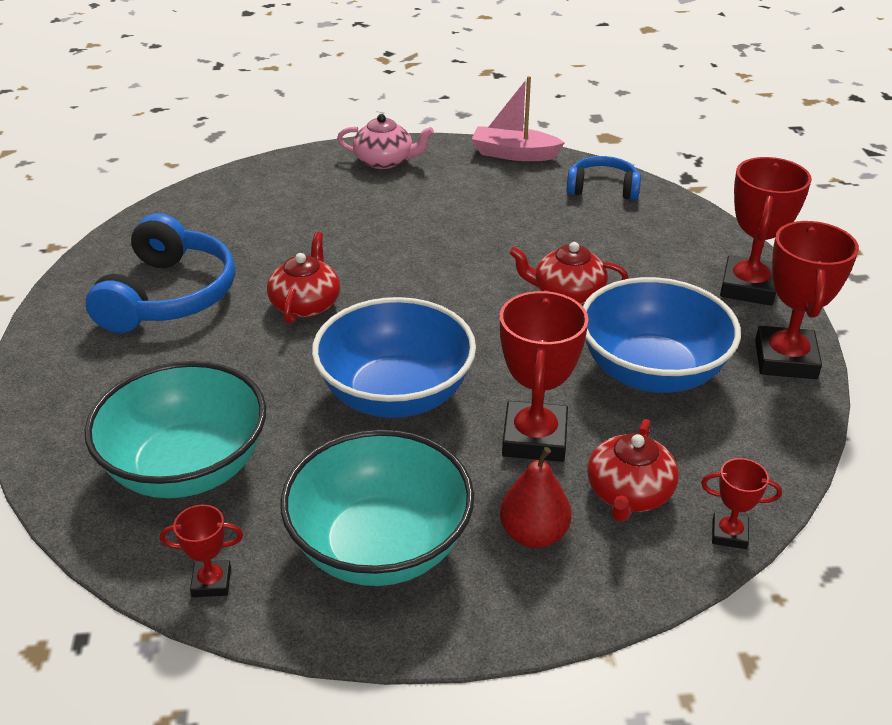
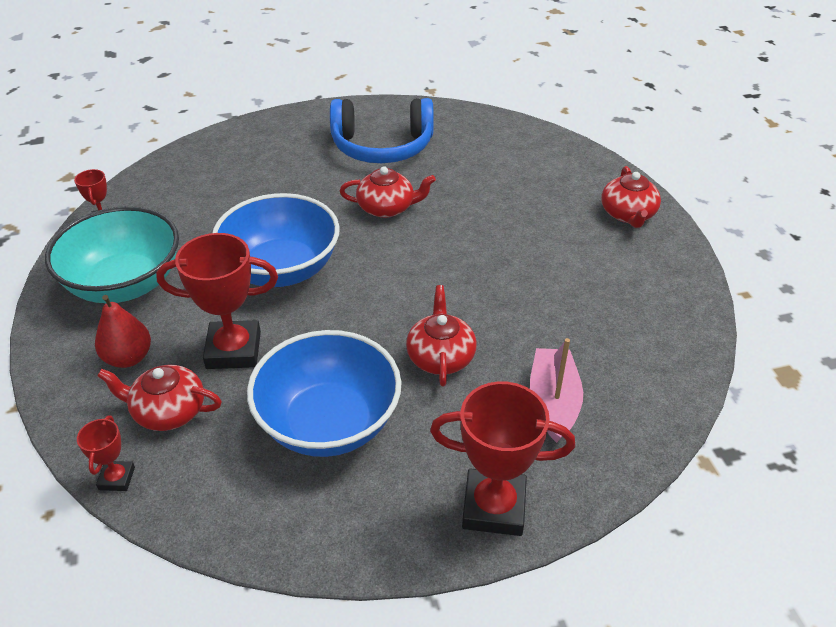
camera: 80 degrees right, 5 degrees up
(187, 468) = (202, 192): turquoise bowl -> none
(385, 161) = (628, 214): pink teapot -> red teapot
(514, 154) = (693, 298): pink boat -> pink boat (553, 402)
(602, 188) = (655, 373): blue headphones -> none
(785, 359) = (364, 536): red trophy -> none

